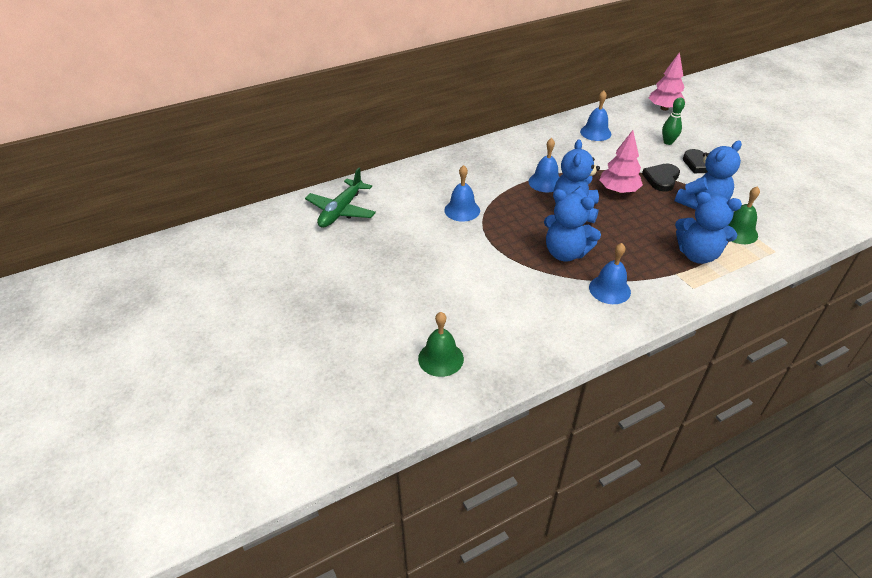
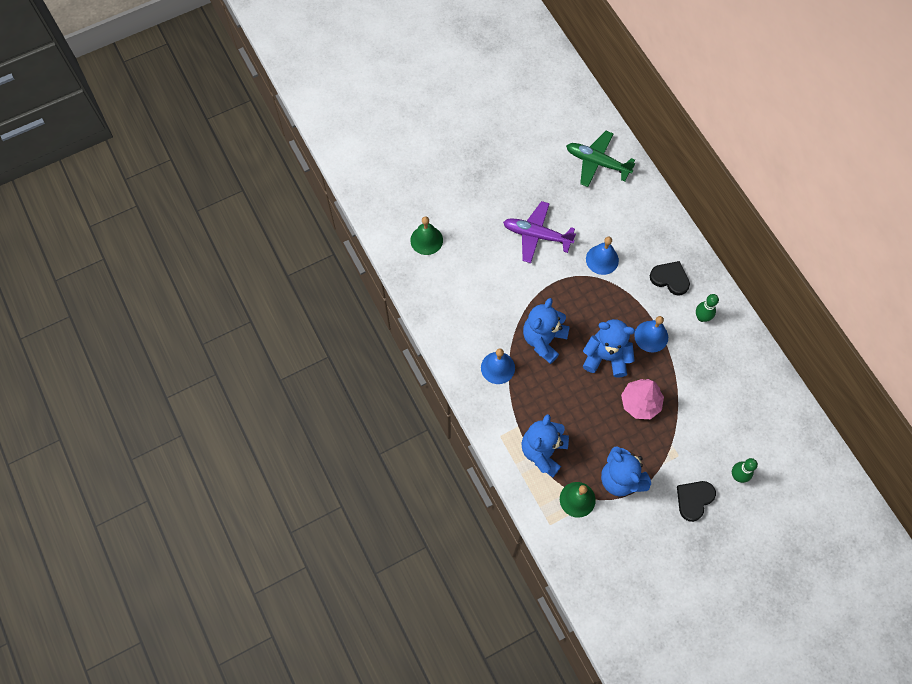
camera: 90 degrees right, 25 degrees up
(432, 257) = (536, 235): none -> purple plane
(519, 154) = (702, 317): none -> green bowling pin
(595, 132) = (752, 401): blue bell -> none
(661, 179) = (663, 450): black heart -> black heart (670, 279)
(664, 108) = (817, 491): pink tree -> none

